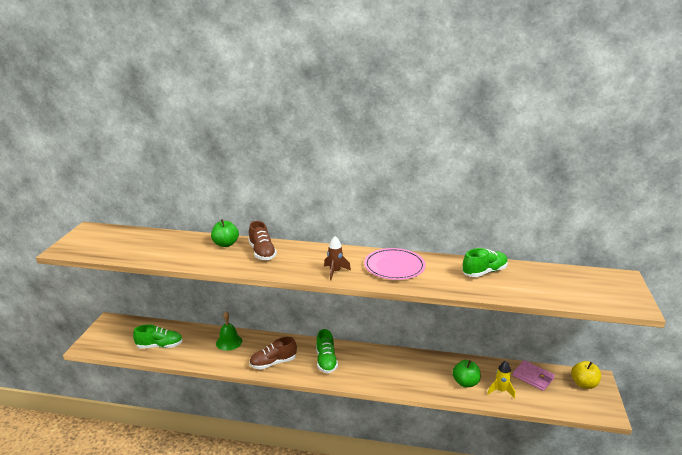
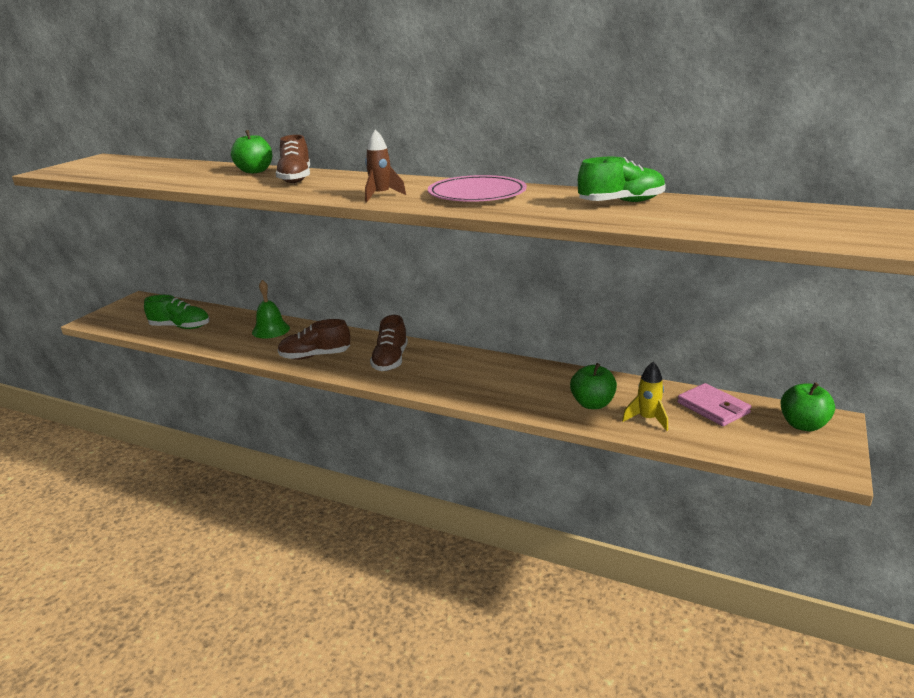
camera: 15 degrees right, 0 degrees up
(326, 361) = (390, 360): green shoe -> brown shoe
(583, 384) = (803, 425): yellow apple -> green apple

